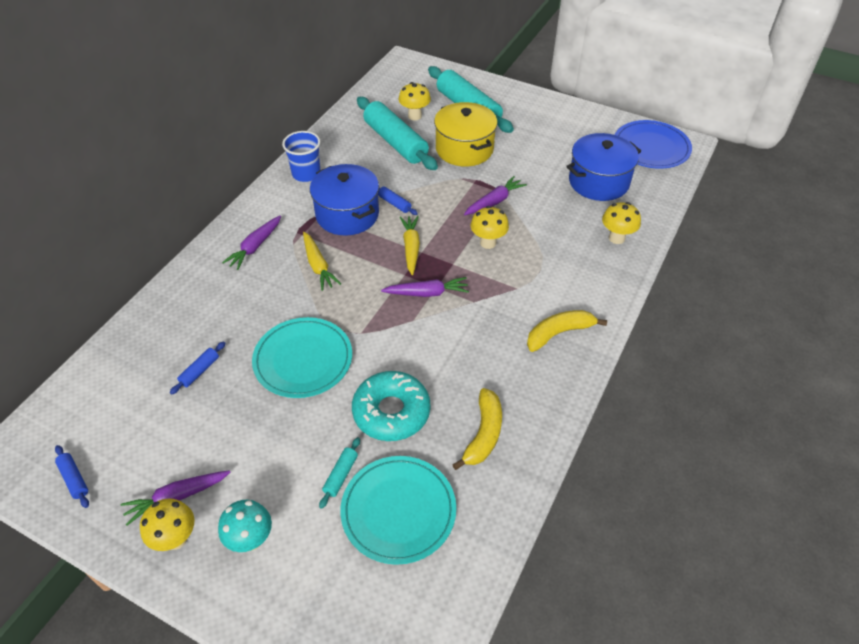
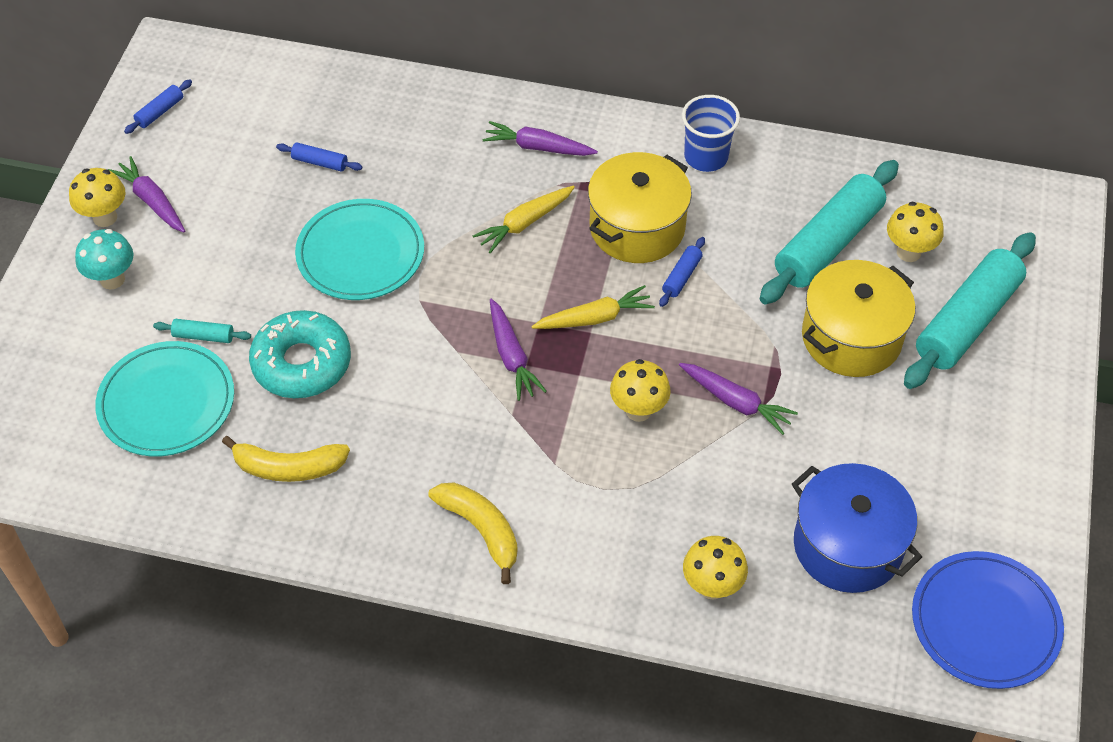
camera: 75 degrees right, 5 degrees up
(347, 214) = (637, 227): blue pot -> yellow pot

